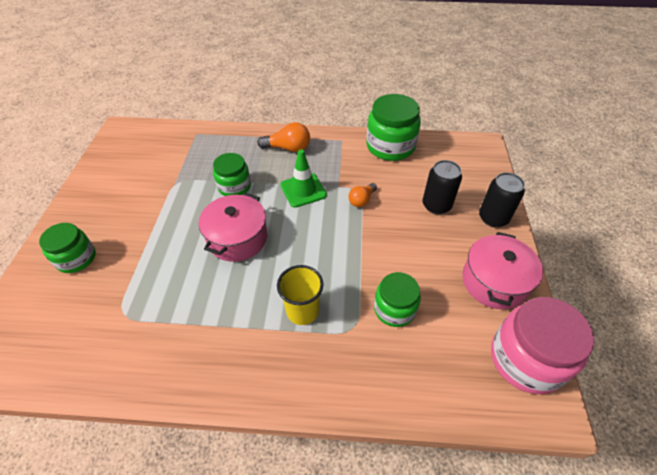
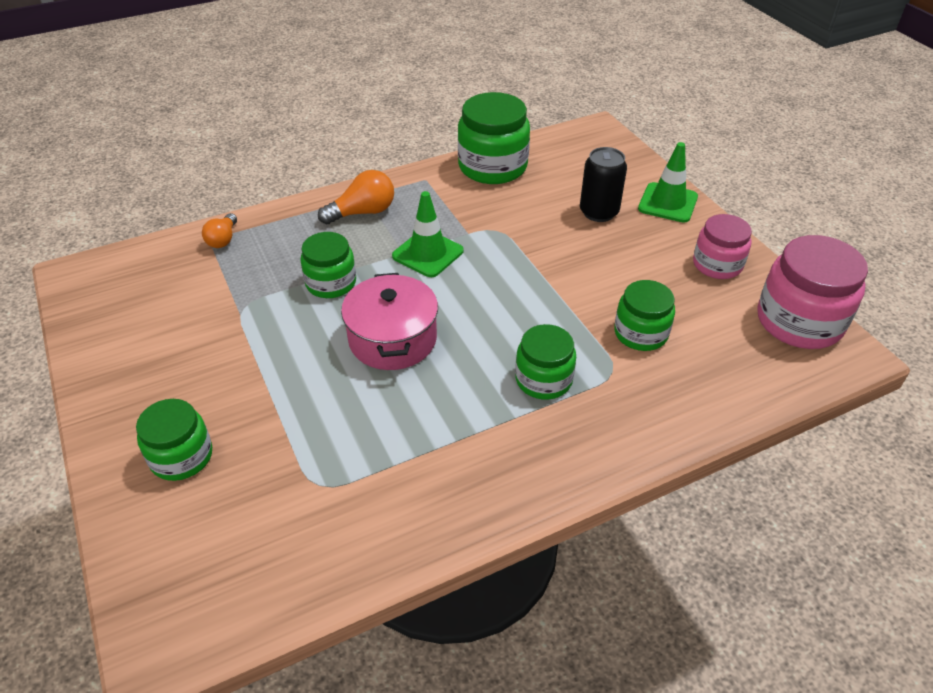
camera: 30 degrees left, 5 degrees down
(302, 311) = (543, 379): yellow cup -> green jar
(361, 200) = (510, 238): orange light bulb -> orange light bulb (223, 239)
(493, 218) = (667, 203): black can -> green traffic cone
(494, 282) = (717, 264): pink pot -> pink jar

